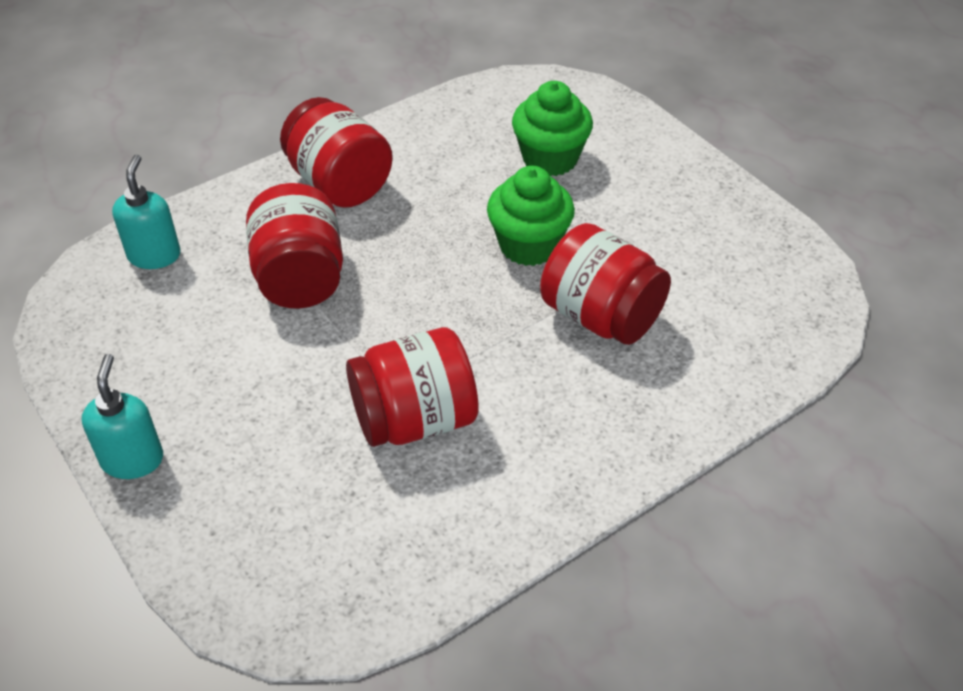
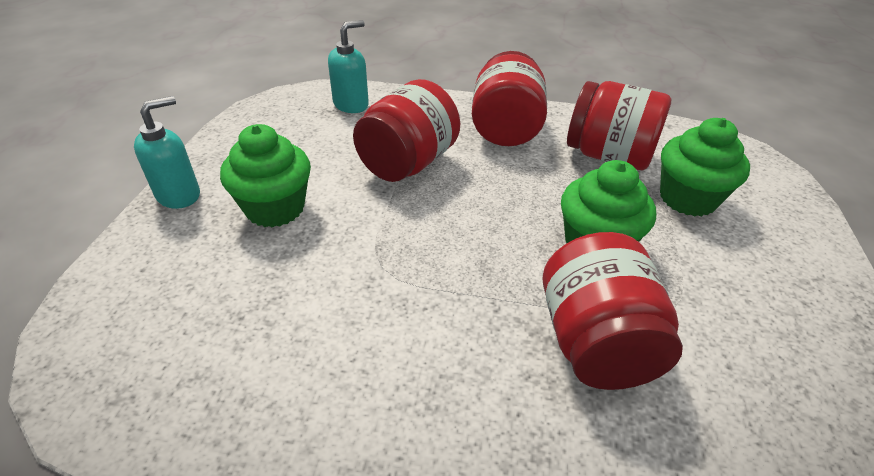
camera: 45 degrees right, 5 degrees down
(245, 401) = (275, 208): none -> green cupcake
(415, 419) = (348, 302): red jar -> red jar (608, 156)

